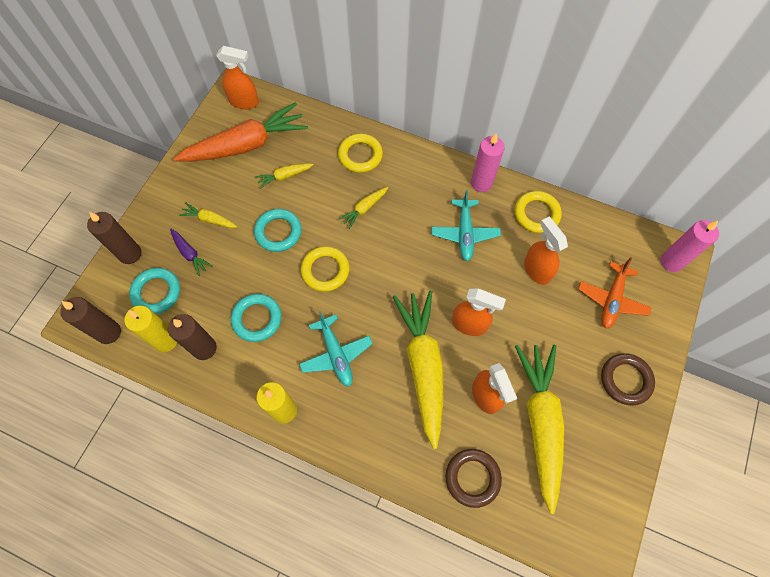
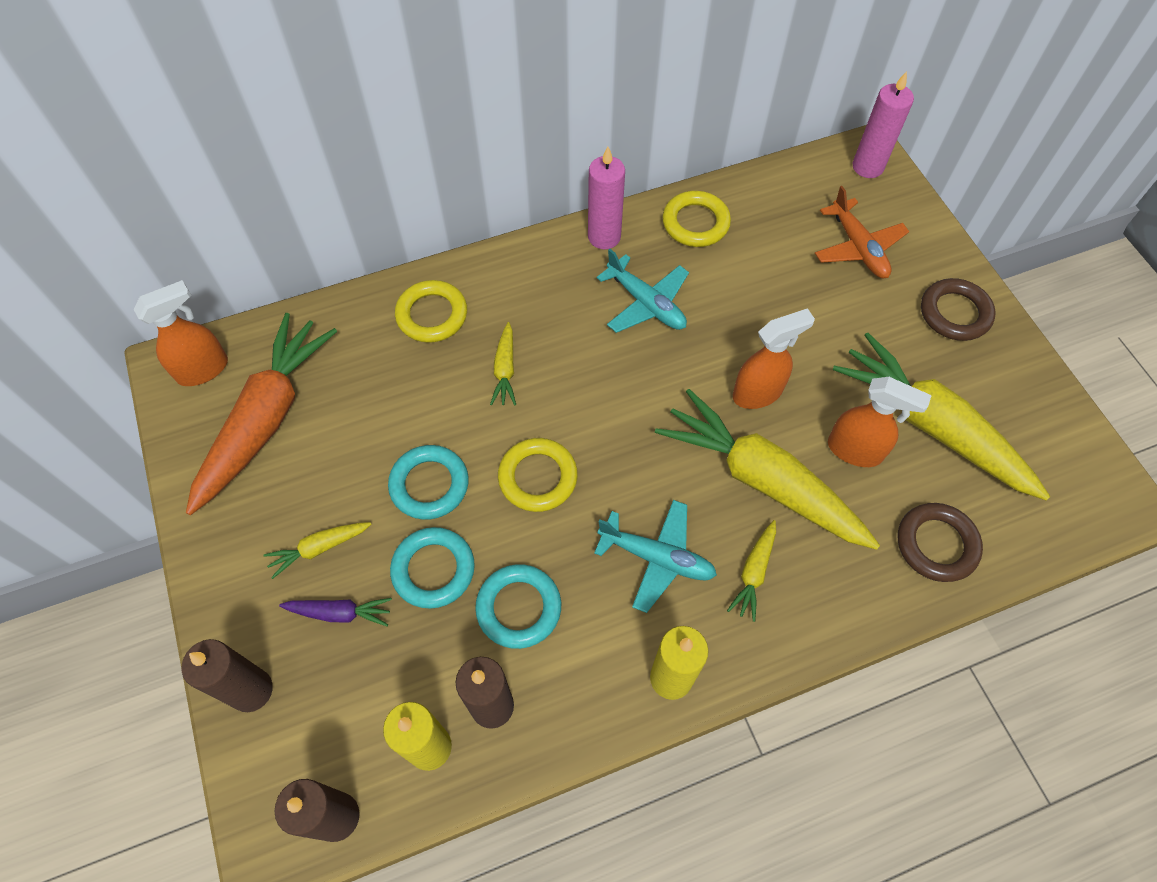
camera: 45 degrees left, 5 degrees down
(156, 292) = (347, 702): turquoise ring -> turquoise ring (433, 570)
(285, 176) = (363, 414): yellow carrot -> yellow carrot (754, 572)
(536, 269) = (758, 279): orange spray bottle -> none

